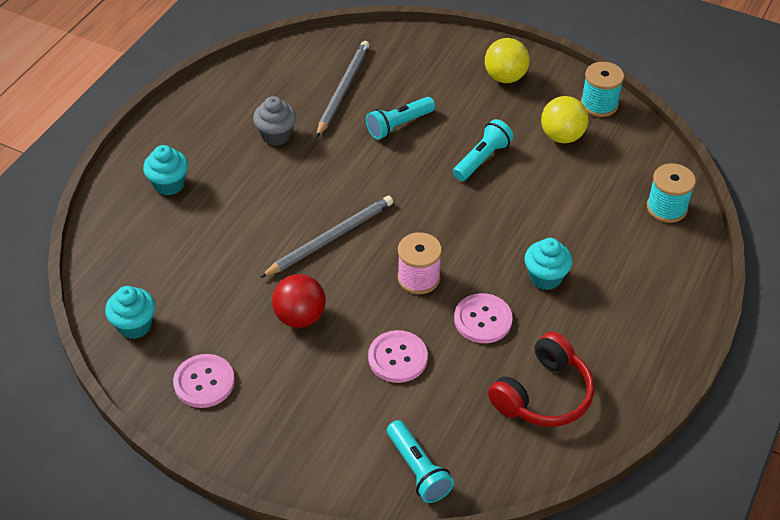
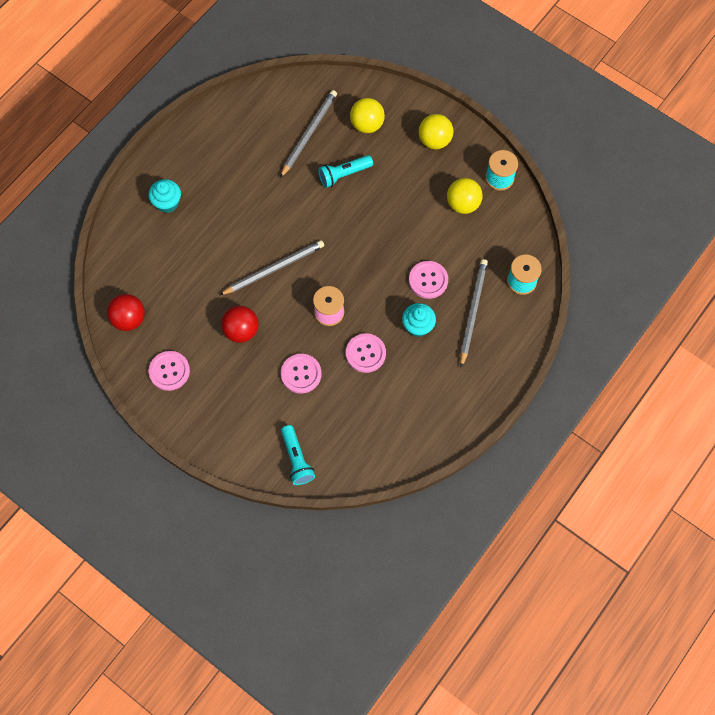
camera: 10 degrees right, 20 degrees up
(135, 325) = (129, 319): turquoise cupcake -> red ball
(276, 135) = (251, 170): grey cupcake -> none
(415, 72) = (367, 124): none -> yellow ball
(482, 159) = (398, 215): turquoise flashlight -> none
(543, 223) = (428, 280): none -> pink button
(543, 394) = (392, 418): red headphones -> none
(614, 250) = (473, 311): none -> grey pencil

